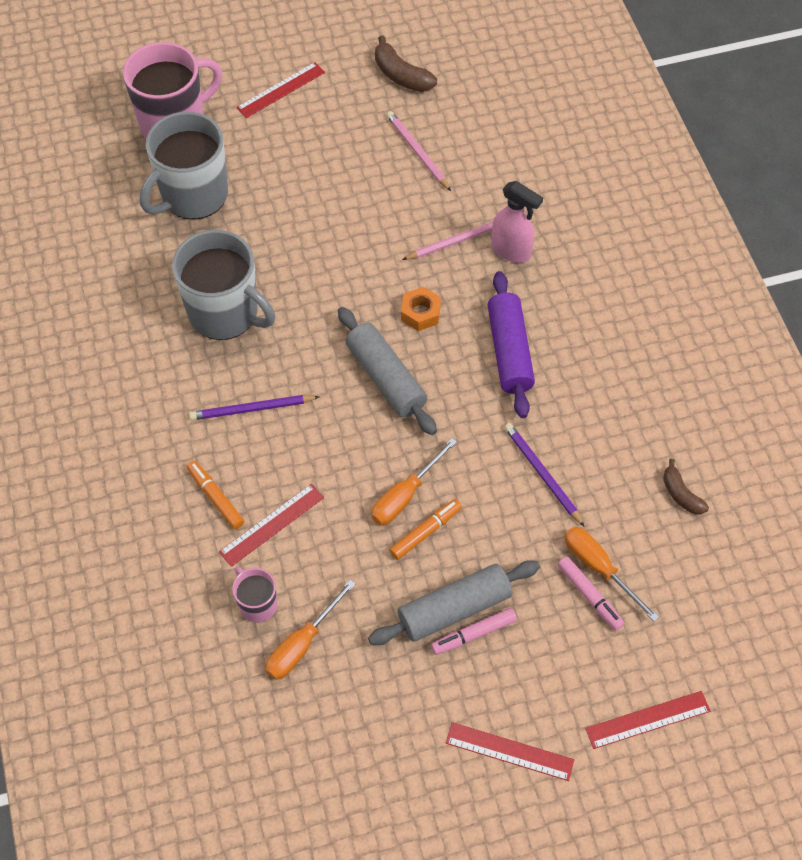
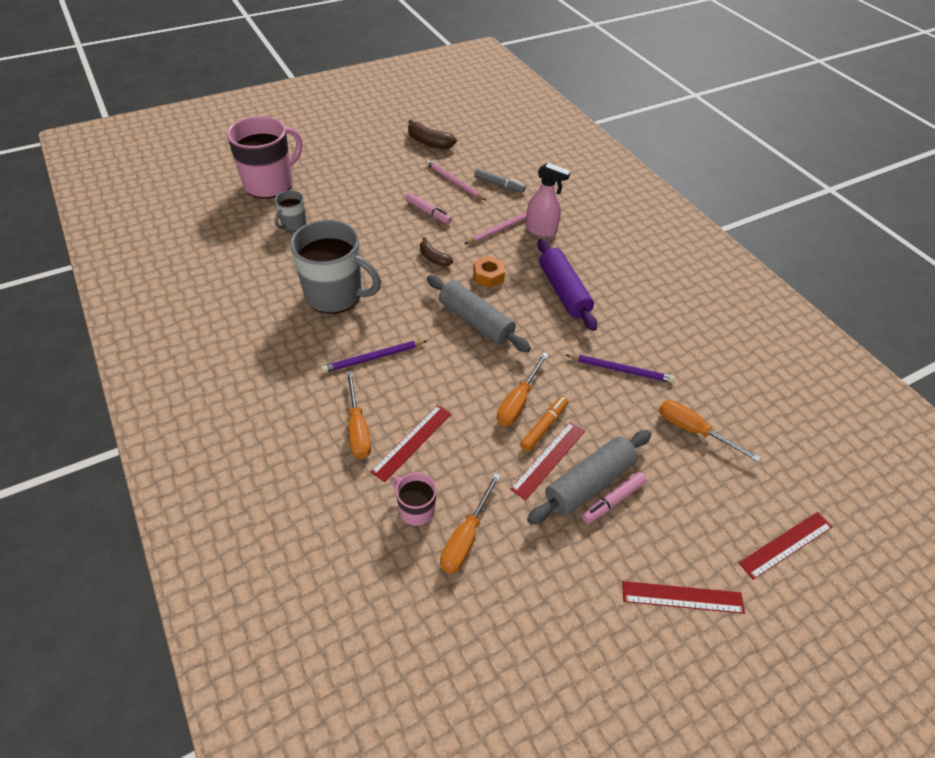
camera: 15 degrees left, 10 degrees down
(193, 196) = (293, 224): grey mug -> grey mug, size x0.49
(216, 498) = (358, 429): orange marker -> orange screwdriver
(281, 90) = (345, 158): red ruler -> red ruler (548, 459)
(477, 165) = (499, 185): none -> grey marker
(542, 474) = (620, 370): purple pencil -> purple pencil turned 150 degrees clockwise
(589, 596) = (694, 453): pink marker -> pink marker (428, 212)
(681, 494) = (730, 367): brown banana -> brown banana (434, 258)

